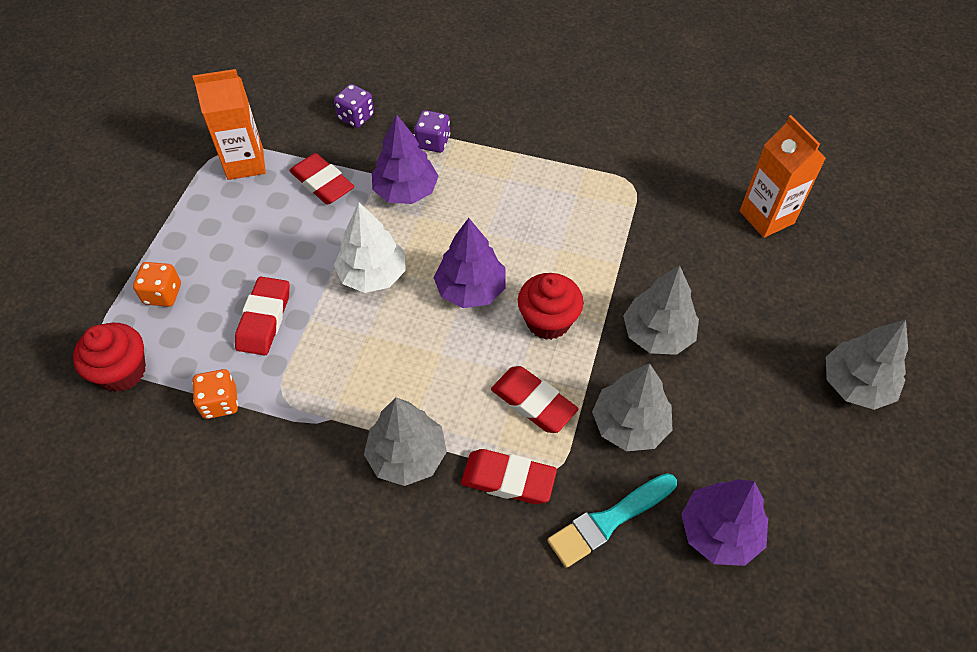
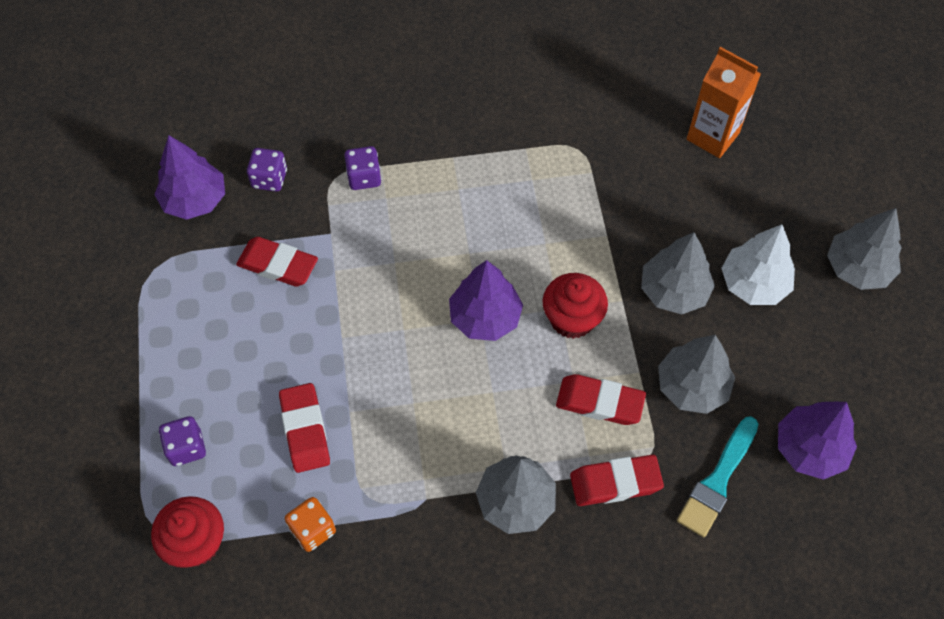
camera: 25 degrees left, 5 degrees up
(163, 294) = (186, 448): orange dice -> purple dice
(245, 163) = (184, 275): orange carton -> none
(373, 274) = (384, 340): white tree -> white tree (754, 283)
(405, 191) = (366, 241): purple tree -> purple tree (194, 200)

